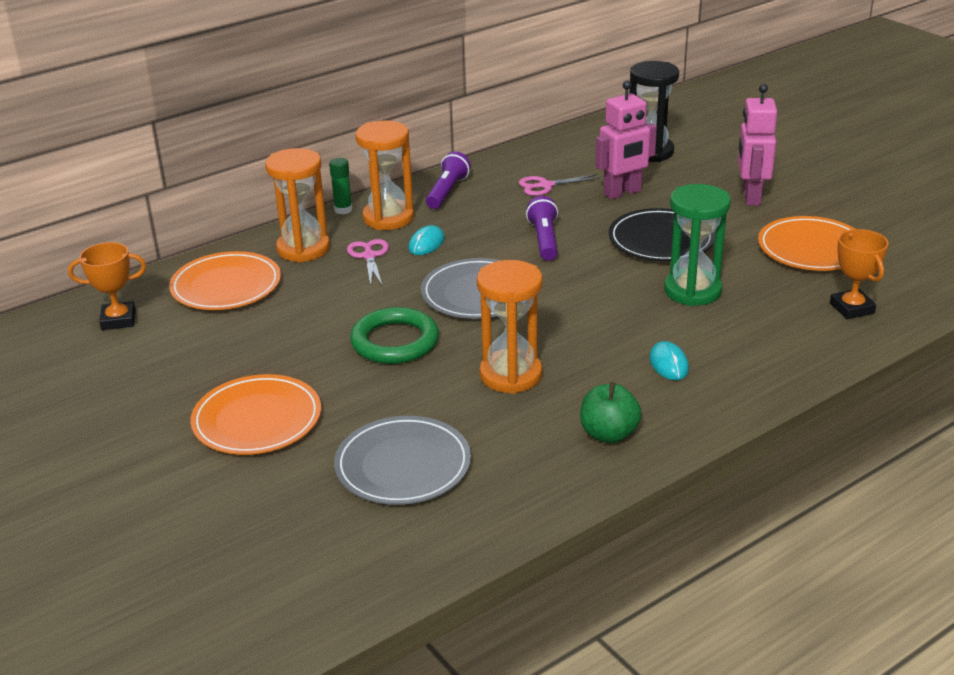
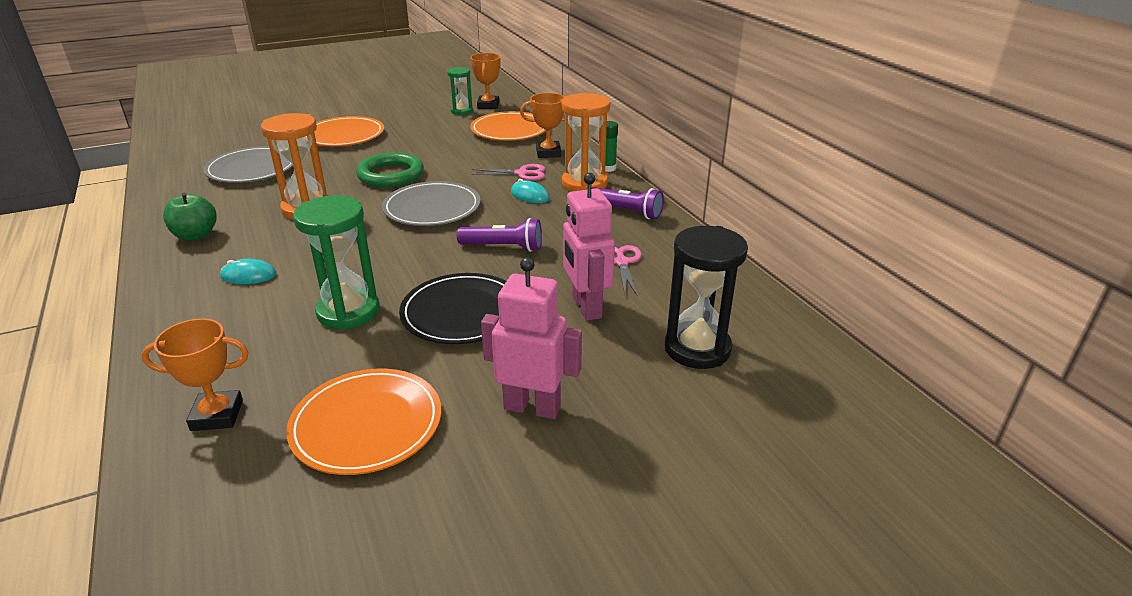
camera: 100 degrees right, 0 degrees up
(144, 338) = (461, 111): none -> green hourglass
(303, 249) = (548, 153): orange hourglass -> orange trophy

